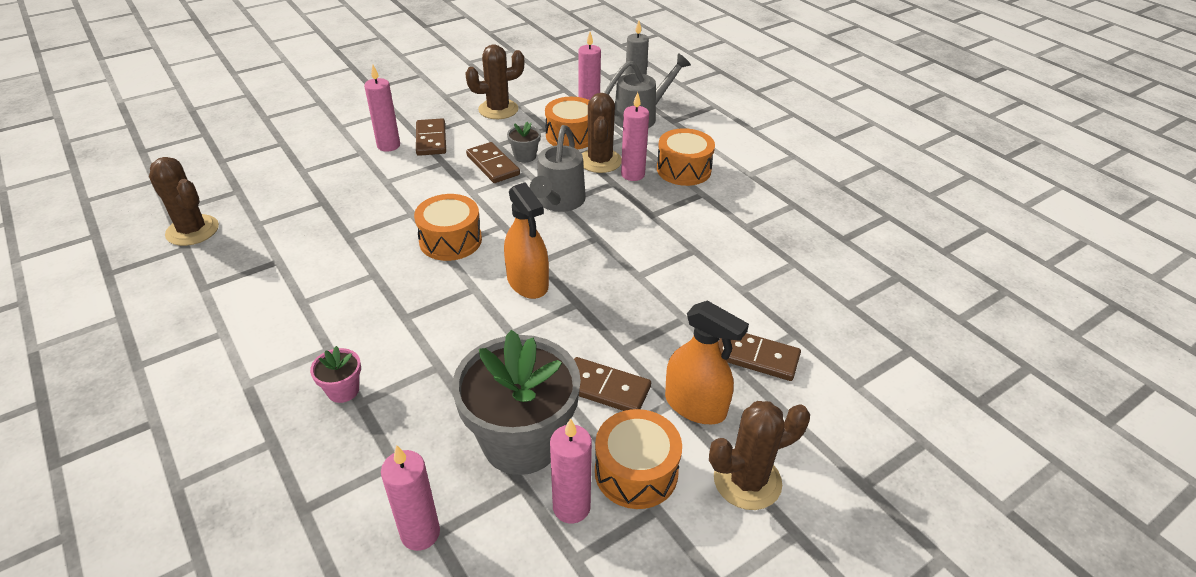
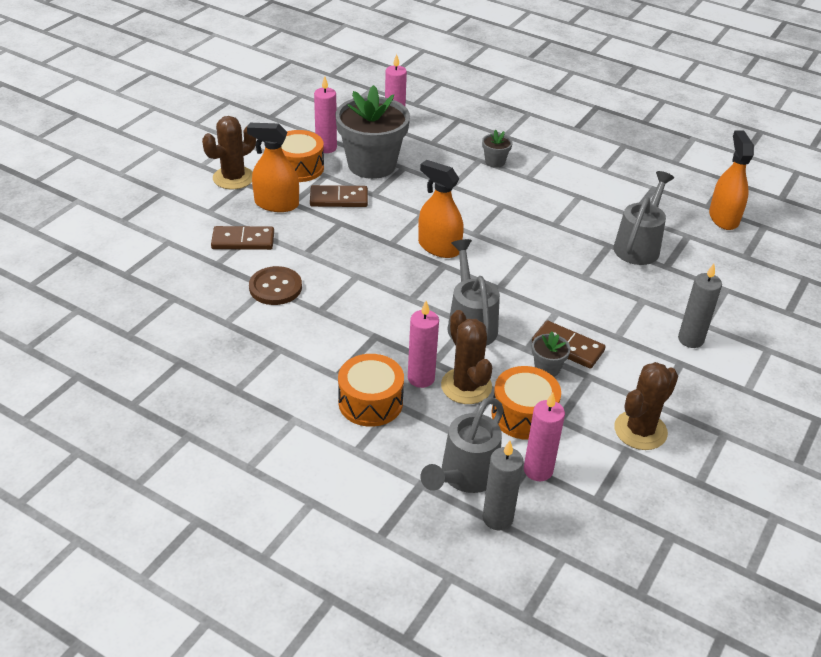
camera: 155 degrees right, 0 degrees up
(192, 230) = (723, 218): brown cactus -> orange spray bottle
(320, 226) = (639, 246): none -> grey watering can
(343, 390) = (495, 162): pink flower pot -> grey flower pot
(388, 145) = (690, 339): pink candle -> grey candle
(431, 139) = (660, 360): brown domino -> none
(450, 240) = (528, 262): orange drum -> none
(733, 285) = (275, 287): none -> brown button

